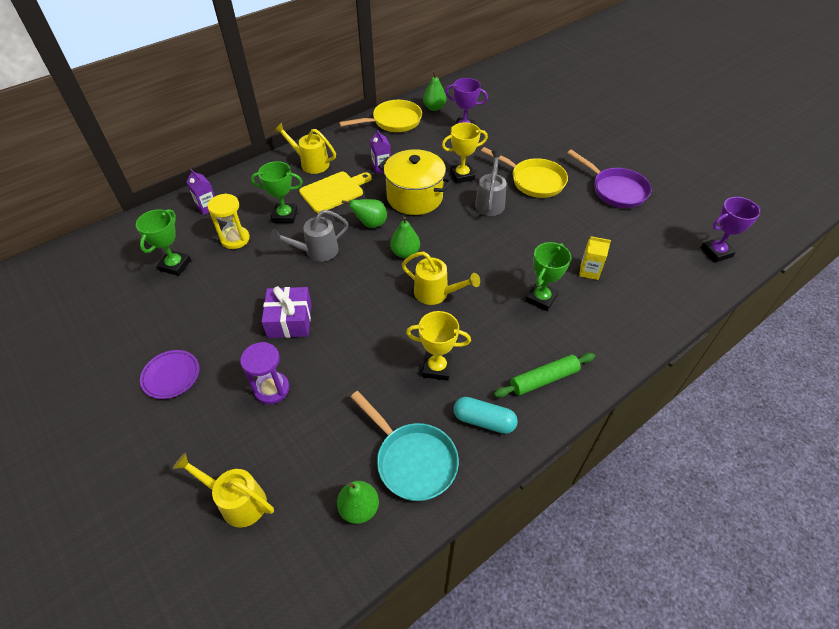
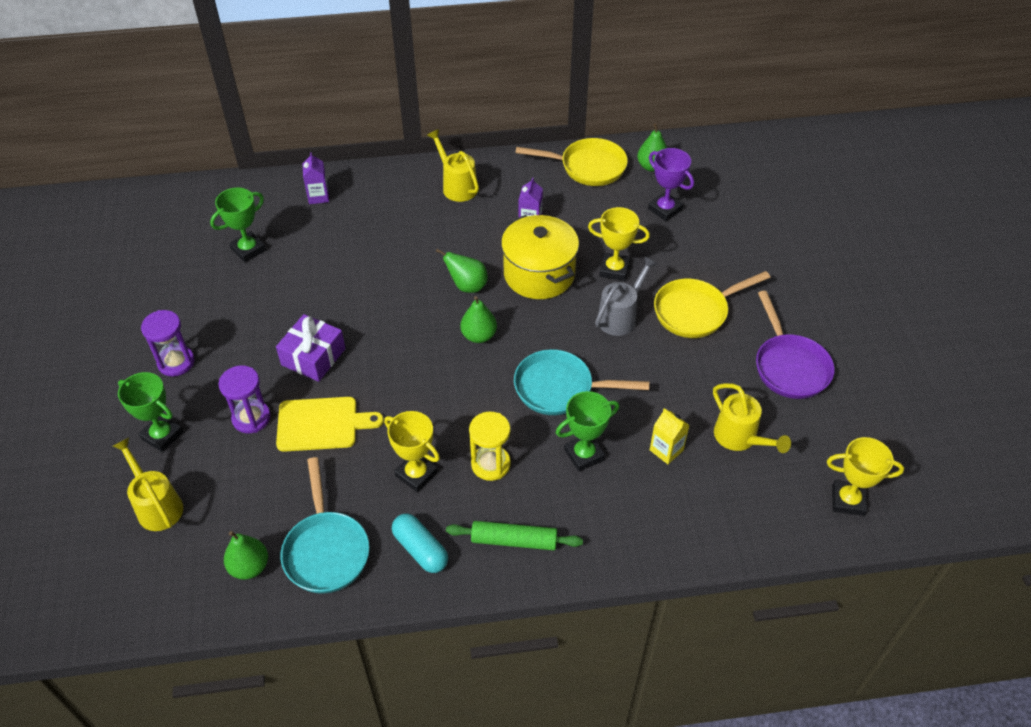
camera: 30 degrees right, 0 degrees up
(171, 376) = (176, 362): purple plate -> purple hourglass
(235, 239) = (321, 245): yellow hourglass -> yellow hourglass (490, 464)
(285, 216) = (387, 239): green trophy -> green trophy (162, 435)
(316, 251) = (390, 294): grey watering can -> none
(334, 191) = (457, 230): yellow cutting board -> yellow cutting board (322, 424)
(436, 293) = (476, 396): yellow watering can -> yellow watering can (740, 438)
(489, 263) = (560, 388): none -> turquoise pan
(533, 181) = (695, 311): yellow pan -> yellow pan turned 90 degrees clockwise
(716, 252) = (848, 500): purple trophy -> yellow trophy

